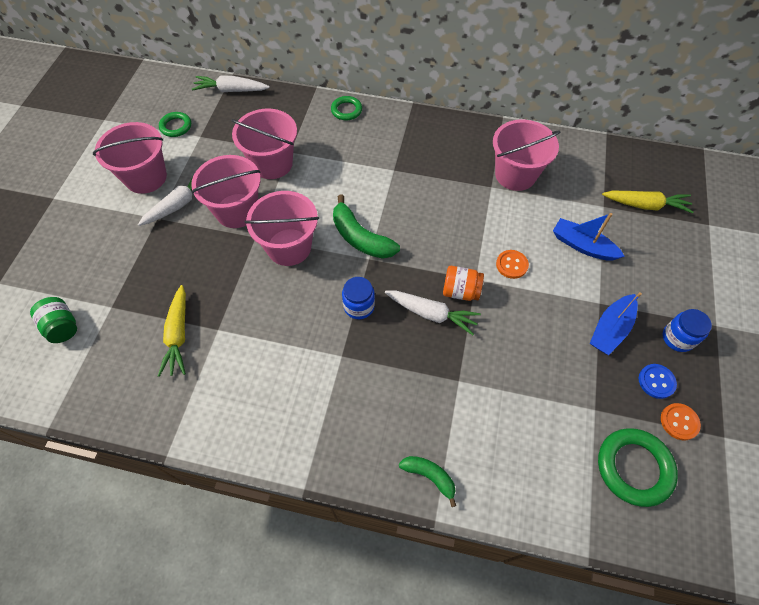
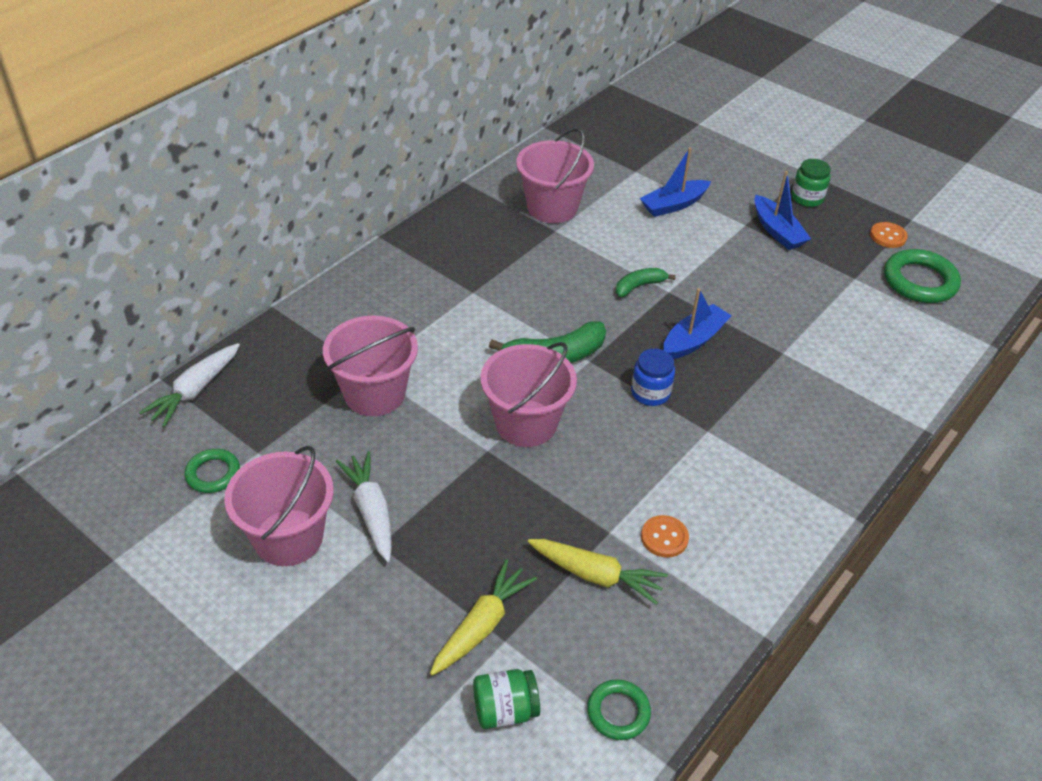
camera: 65 degrees left, 15 degrees down
(237, 211) = (430, 454): pink bucket -> none
(346, 110) = (340, 294): green ring -> green ring (618, 712)
(429, 476) = (878, 415): green banana -> green banana (639, 286)
(432, 314) = (693, 340): white carrot -> blue boat
(460, 291) = (677, 308): orange jar -> none
(511, 265) = (667, 259): orange button -> orange button (664, 537)
(646, 205) = (652, 146): yellow carrot -> yellow carrot (482, 625)
(656, 381) = (844, 230): blue button -> none
(677, 338) = (807, 198): blue jar -> green jar

